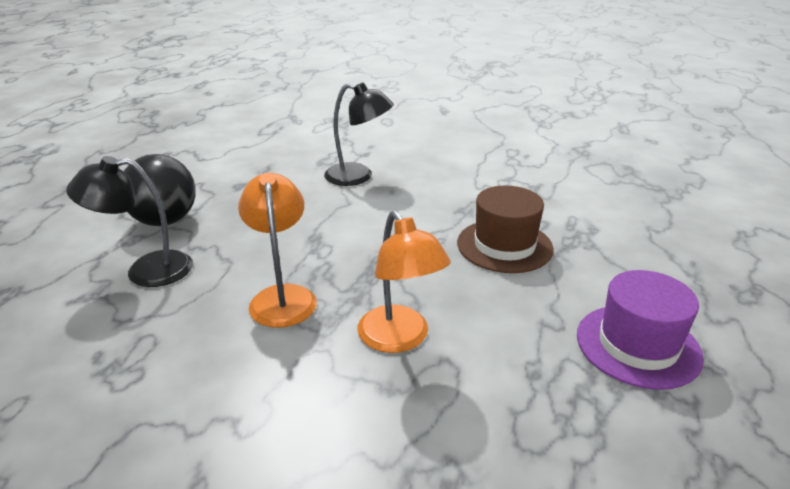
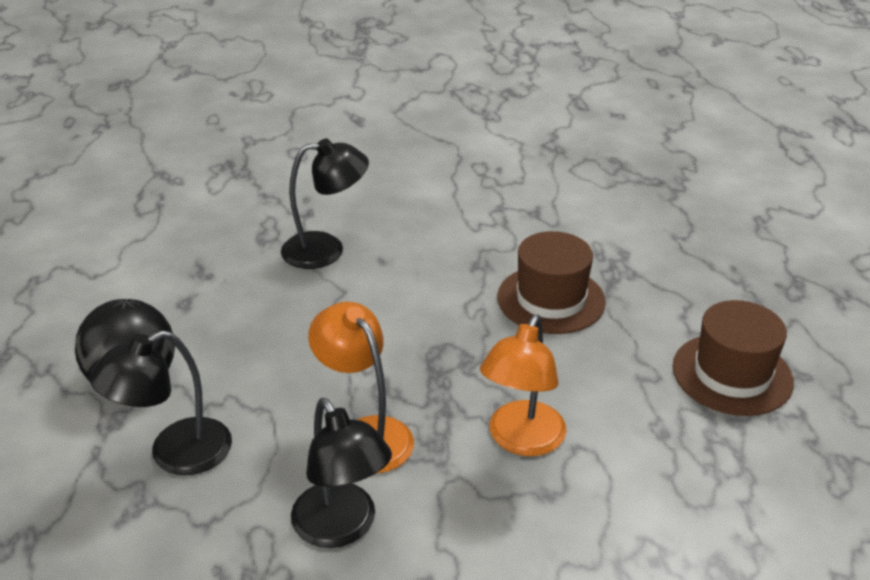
camera: 25 degrees left, 5 degrees up
(206, 356) = (342, 528): none -> black lamp
(400, 339) = (521, 440): orange lamp -> orange lamp turned 75 degrees clockwise
(638, 345) = (732, 374): purple hat -> brown hat

